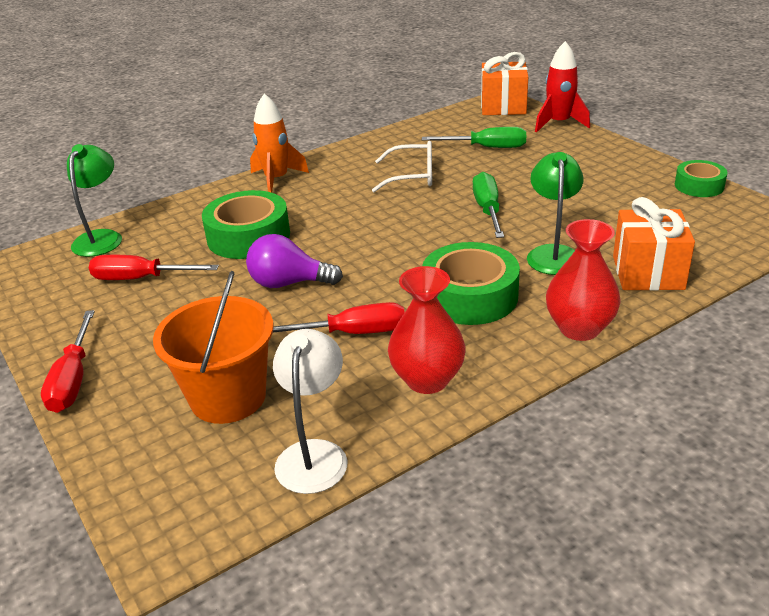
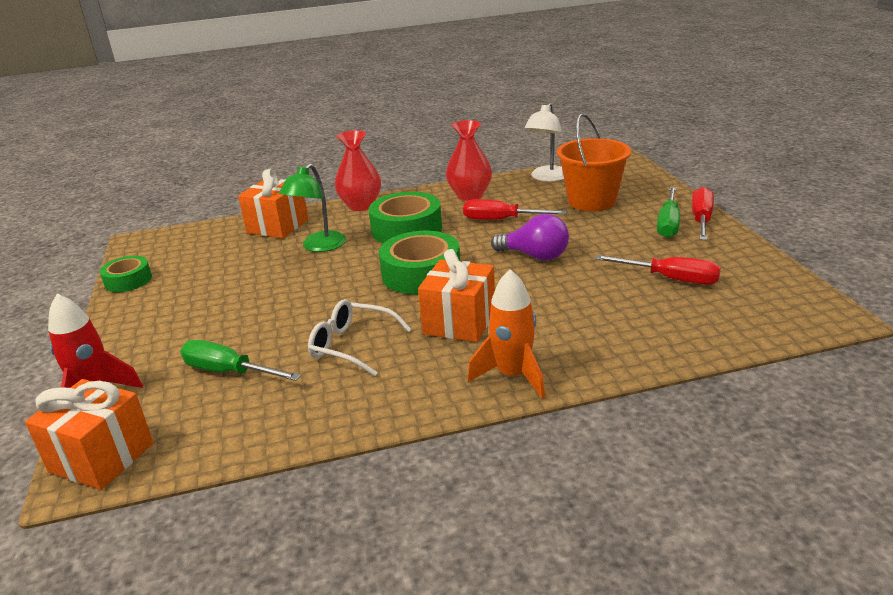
camera: 160 degrees left, 5 degrees down
(102, 238) = (732, 330): green lamp -> none
(248, 236) = (563, 303): green tape -> green tape (421, 274)
(336, 206) = (460, 322): none -> orange gift
(487, 210) = (322, 290): green screwdriver -> green screwdriver (668, 224)

